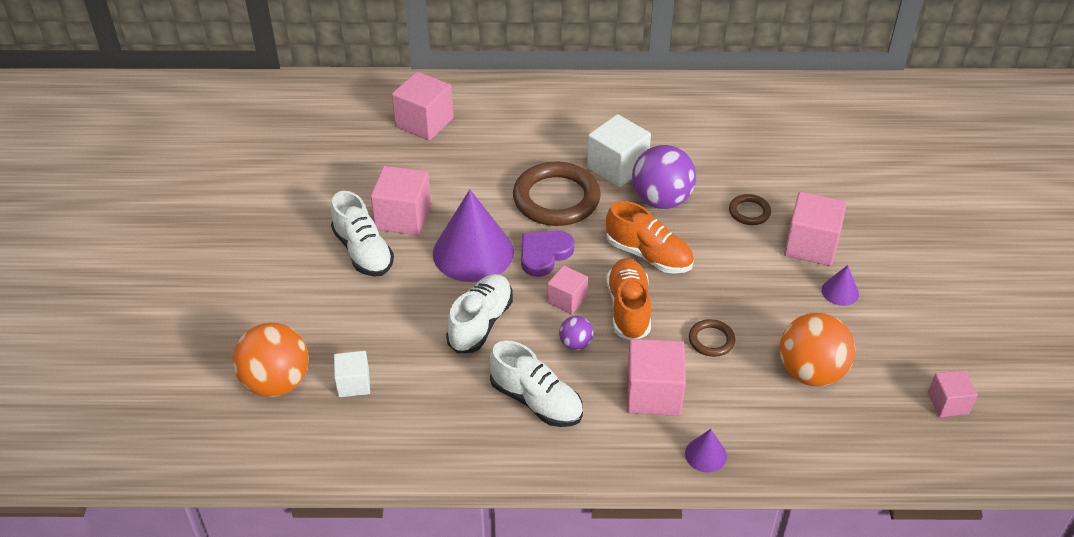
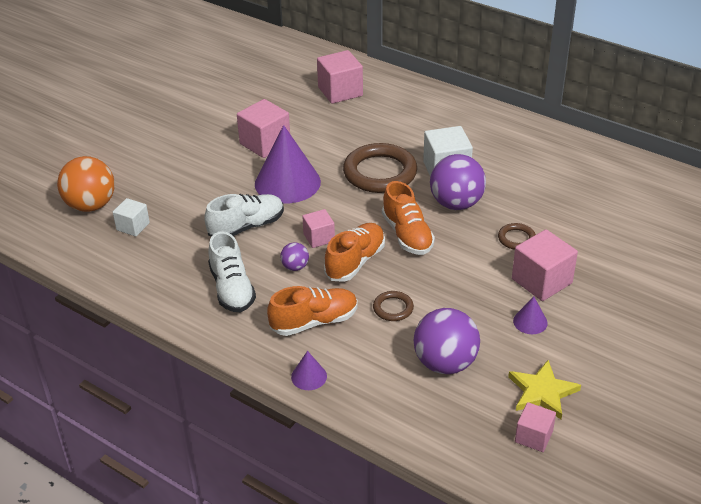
camera: 35 degrees right, 5 degrees down
(363, 252) = (218, 153): white shoe -> none
(544, 254) = (333, 203): purple heart -> none
(653, 394) = (314, 322): pink cube -> orange shoe
(810, 372) = (445, 363): orange ball -> purple ball
(914, 356) = (542, 392): none -> yellow star

